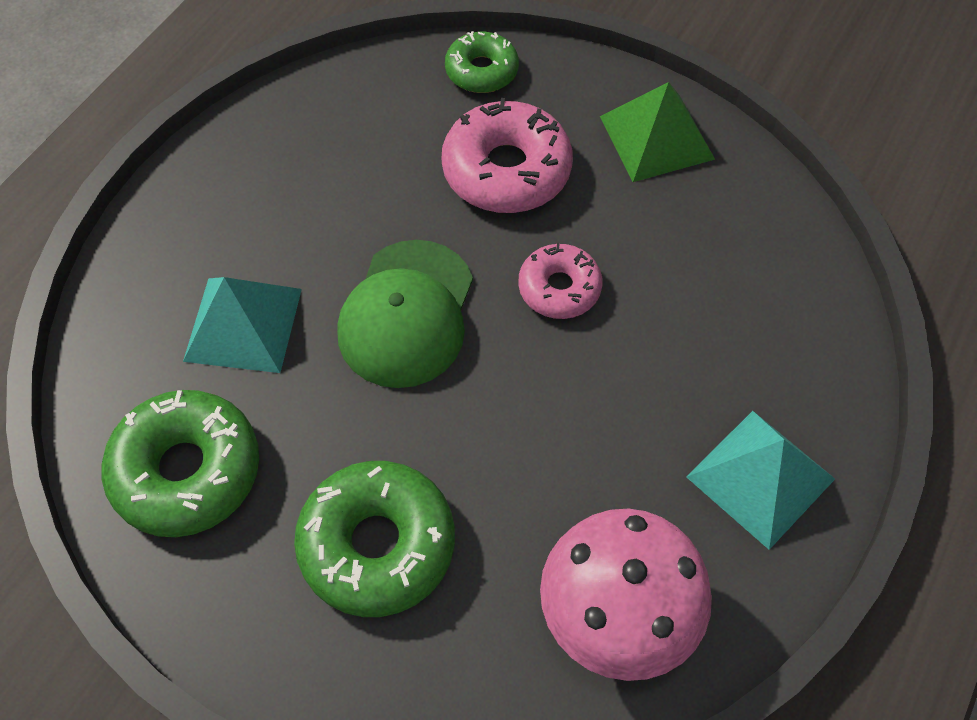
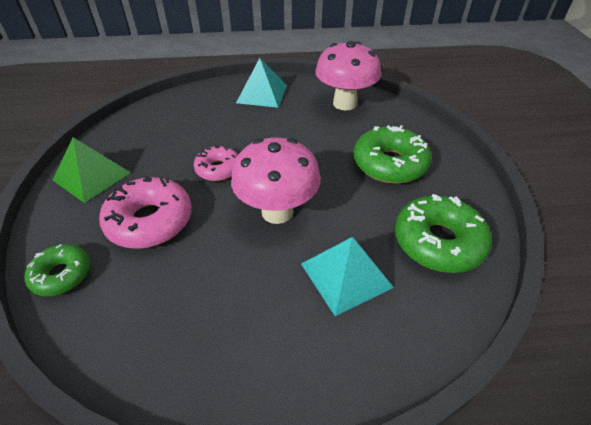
camera: 125 degrees left, 15 degrees down
(407, 314) = (277, 212): green cap -> pink mushroom

